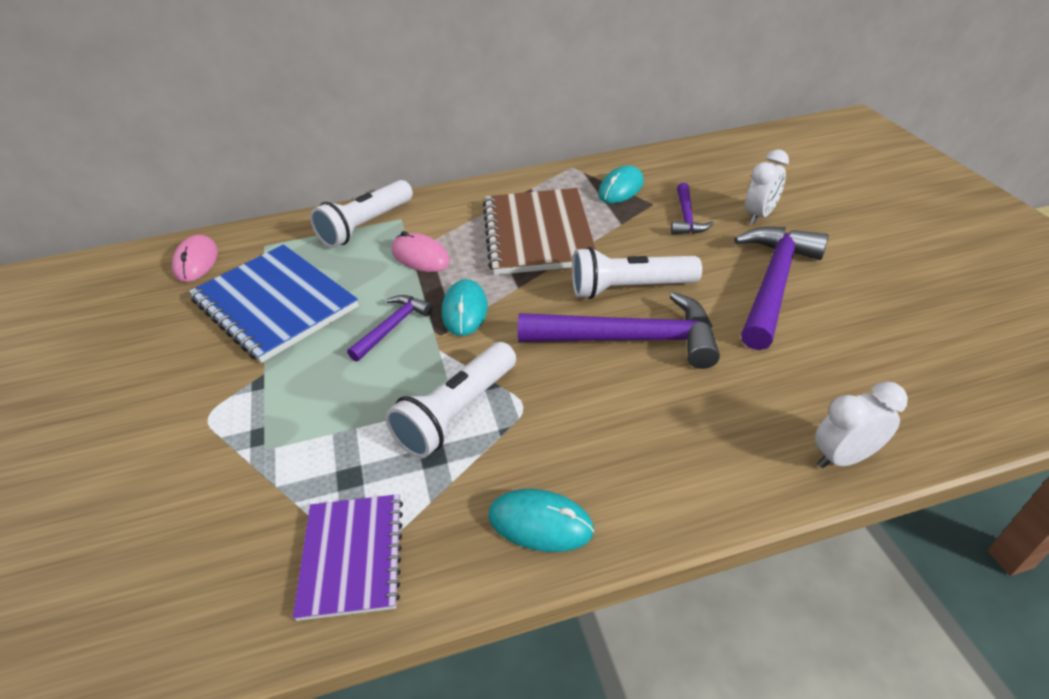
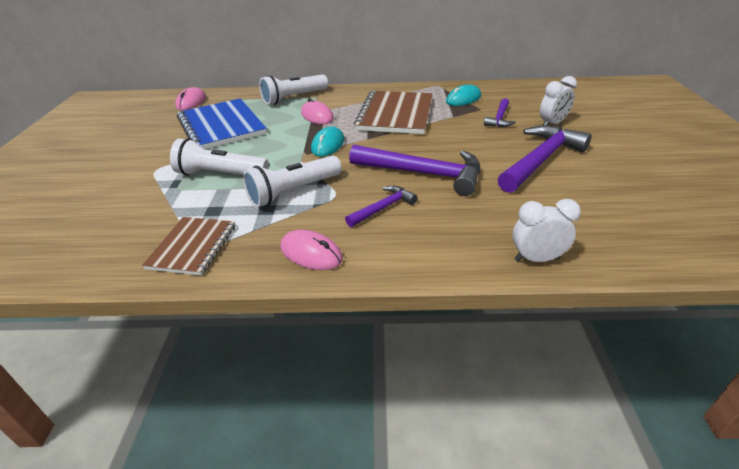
camera: 15 degrees right, 5 degrees down
(352, 556) = (192, 247): purple notebook -> brown notebook
(392, 327) = (280, 146): purple hammer -> purple hammer (383, 208)
(540, 523) = (311, 253): turquoise mouse -> pink mouse
(629, 288) = (438, 148): white flashlight -> white flashlight (220, 174)

